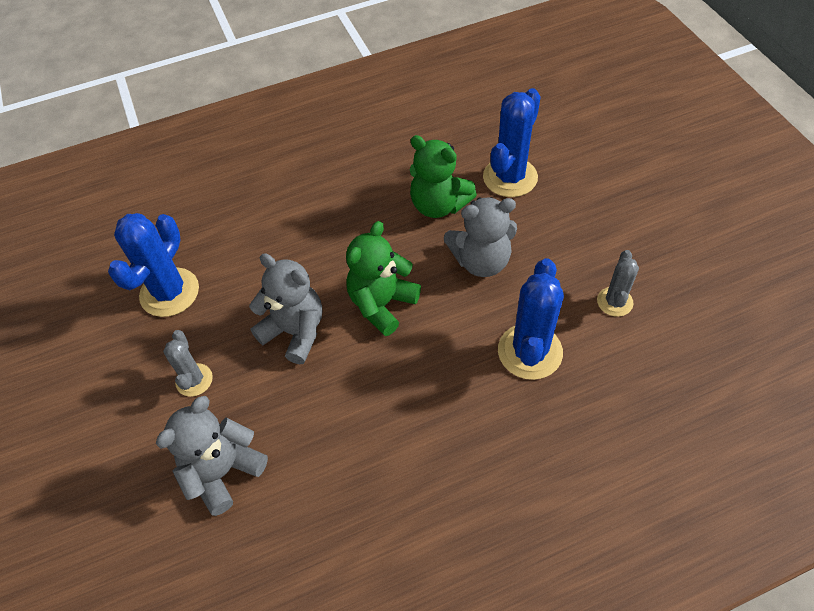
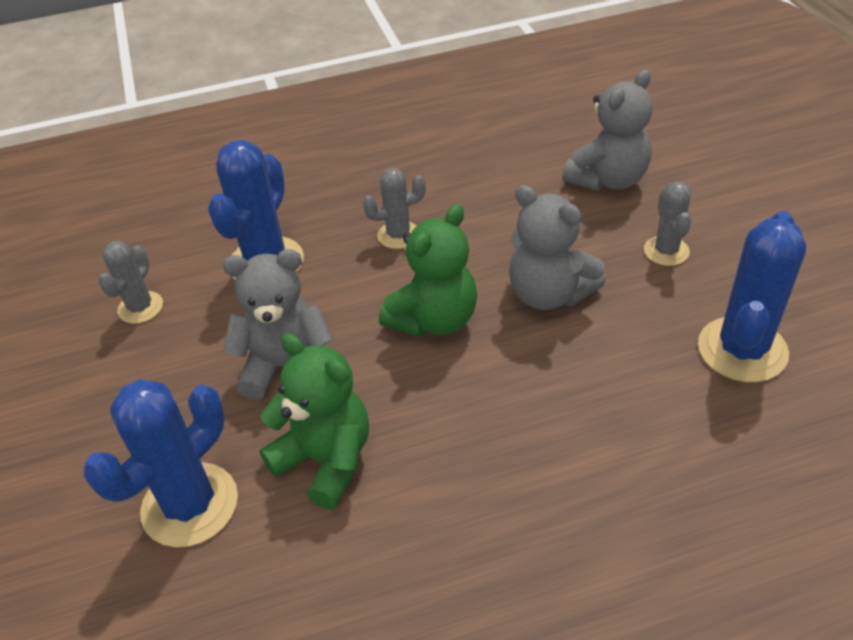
camera: 175 degrees left, 10 degrees down
(421, 388) = (398, 235): none -> grey cactus

